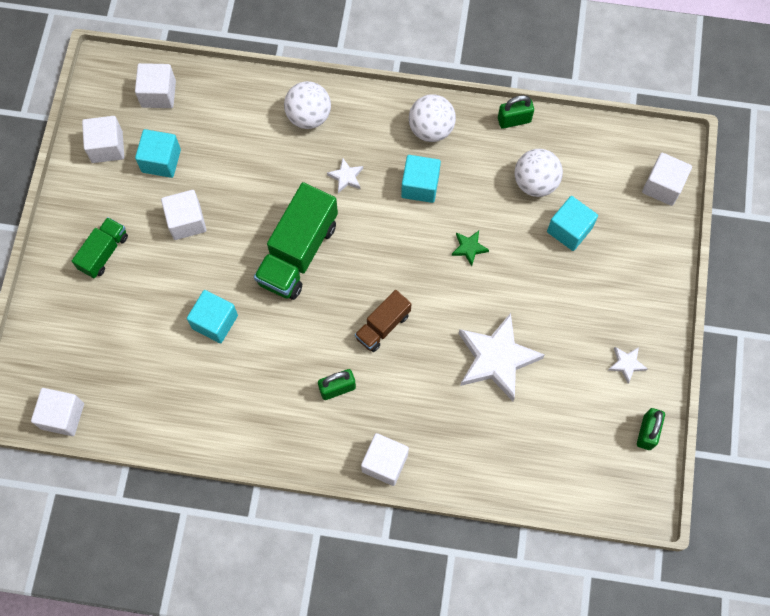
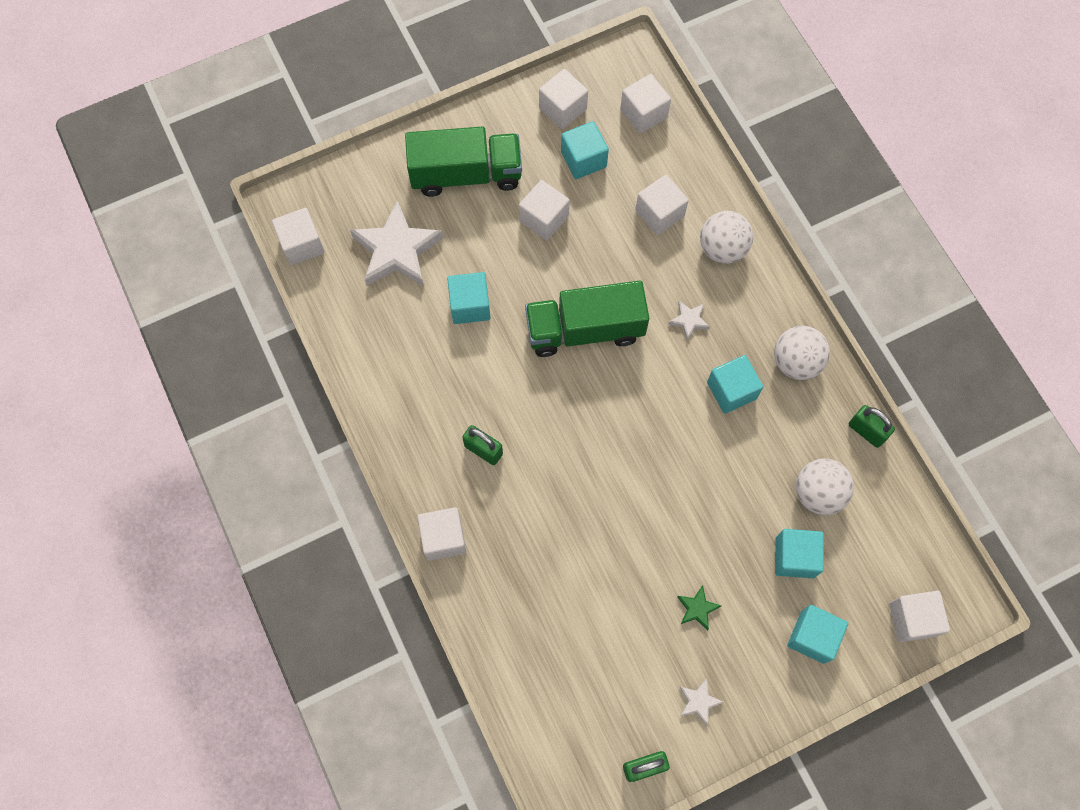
camera: 55 degrees right, 0 degrees up
(104, 252) = (466, 174): green truck -> green truck, size x1.78
(247, 139) = (659, 213): none -> white cube
(383, 326) = (570, 449): brown truck -> none
(469, 248) = (704, 476): green star -> green star (697, 608)
(496, 359) = (613, 573): white star -> white star (397, 250)
(632, 257) = (812, 637): none -> turquoise cube

